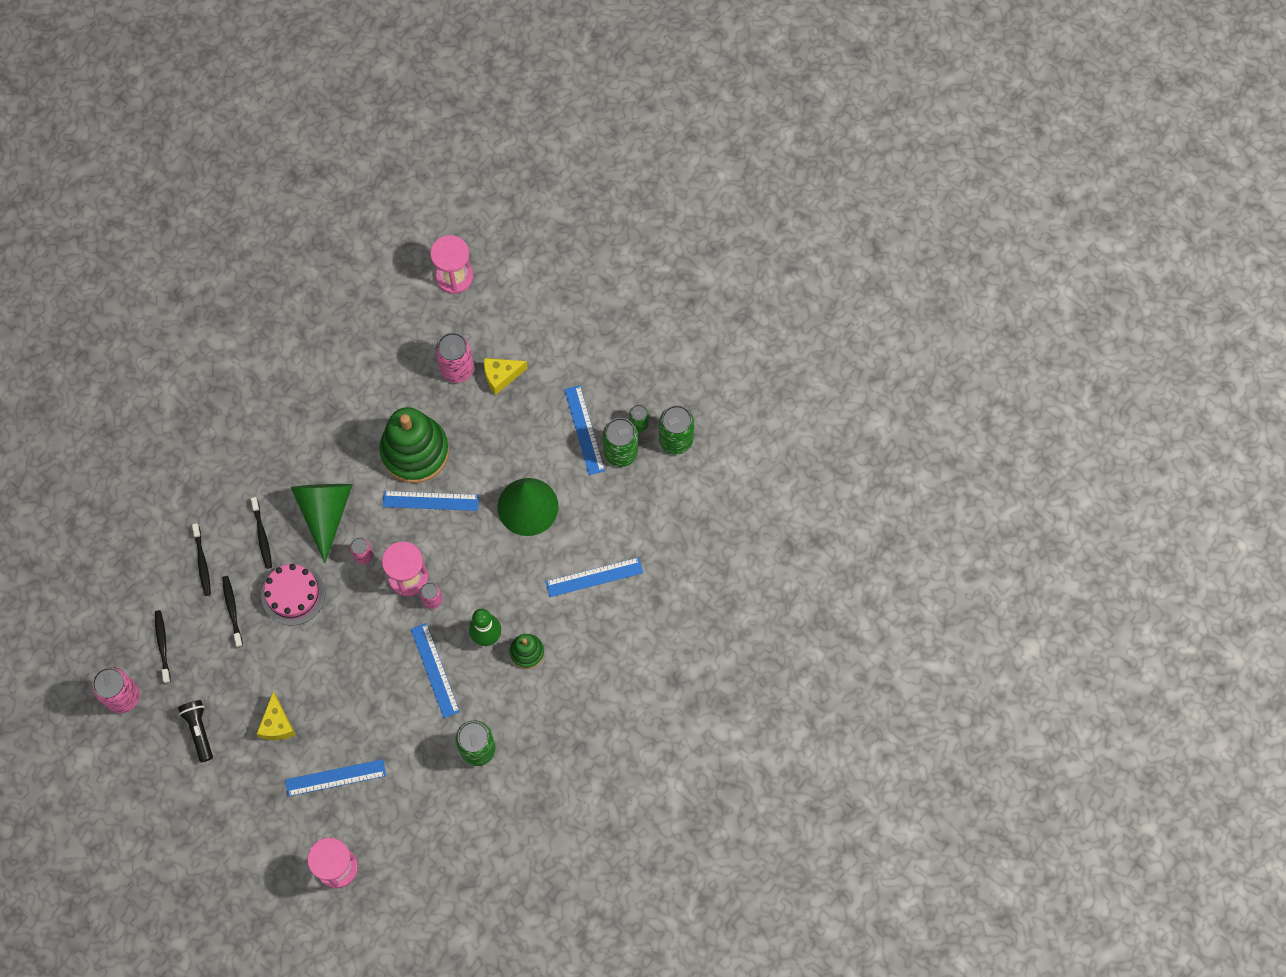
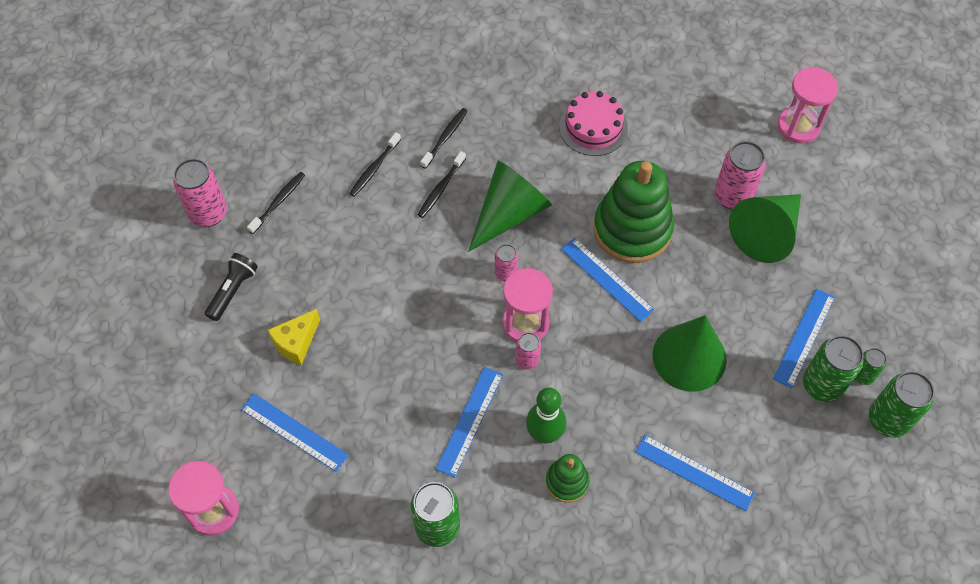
camera: 45 degrees right, 10 degrees down
(232, 610) = (358, 223): black toothbrush -> black toothbrush (445, 137)
(293, 594) = (418, 253): pink cake -> pink cake (593, 127)
(501, 376) = (766, 233): yellow cheese -> green cone

